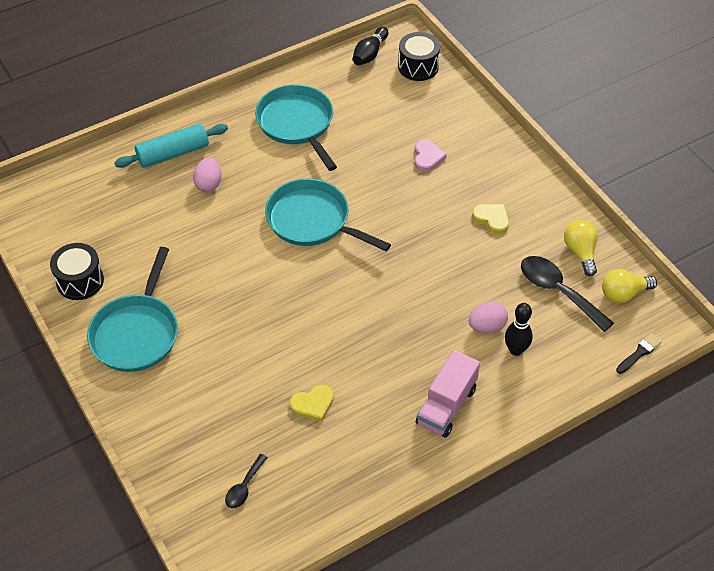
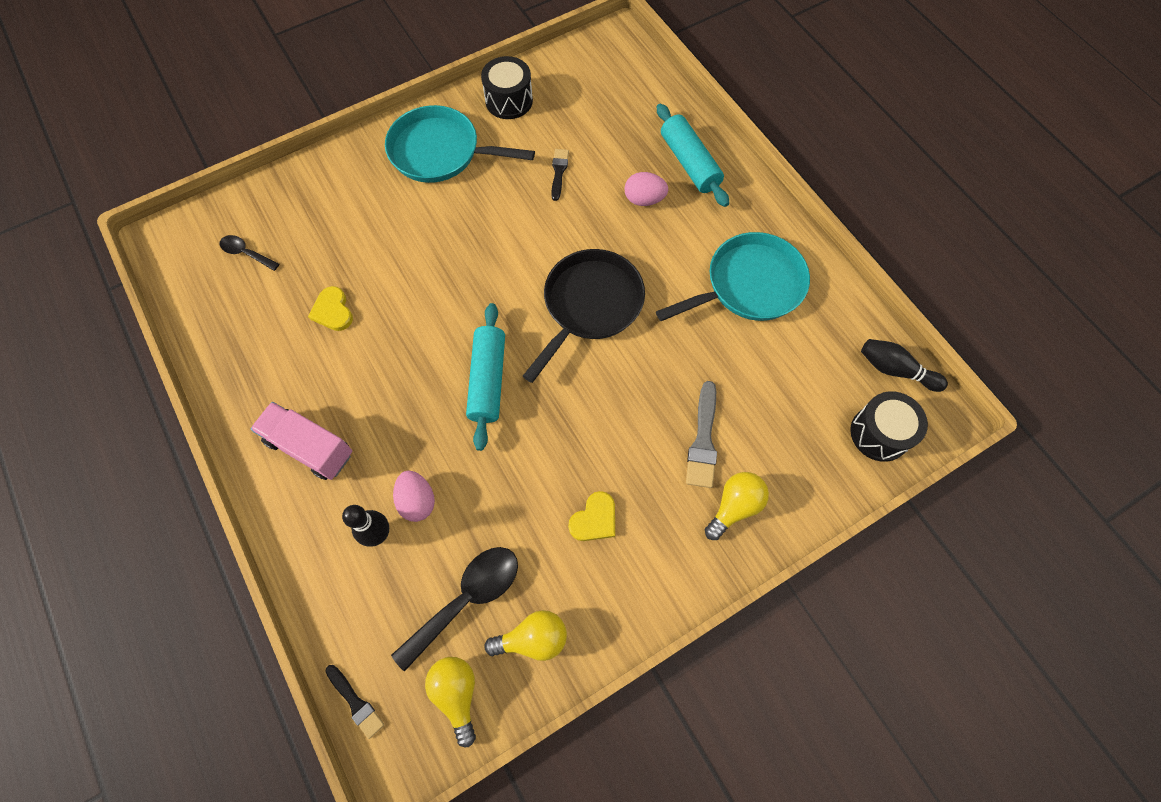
camera: 90 degrees right, 15 degrees up
(172, 242) = (559, 172): none -> black brush
(312, 220) = (590, 305): turquoise pan -> black pan
(381, 286) = (488, 380): none -> turquoise rolling pin
(427, 157) = (703, 440): pink heart -> grey brush
(476, 143) = (734, 506): none -> yellow light bulb

